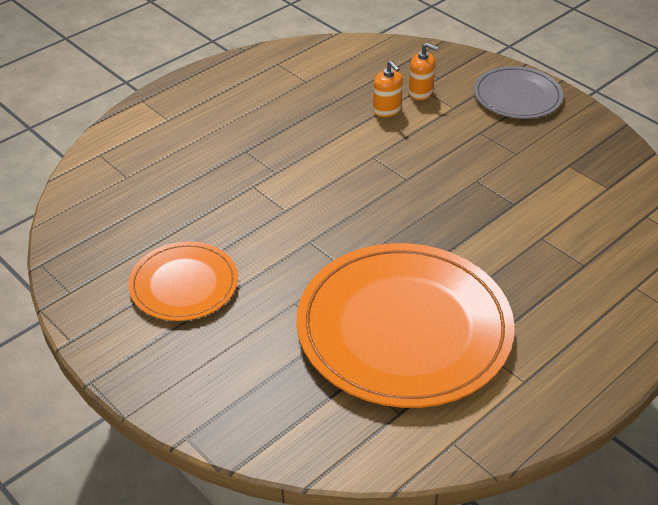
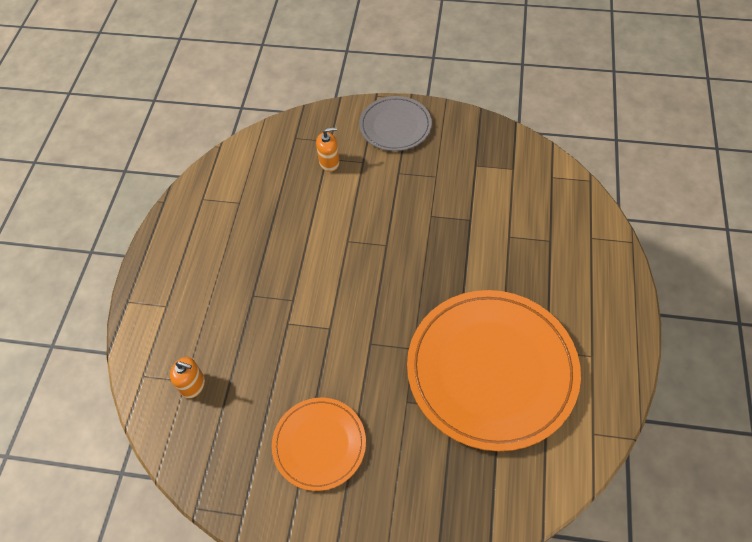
camera: 35 degrees left, 15 degrees up
(387, 110) = (320, 193): orange soap dispenser -> orange soap dispenser (193, 385)

